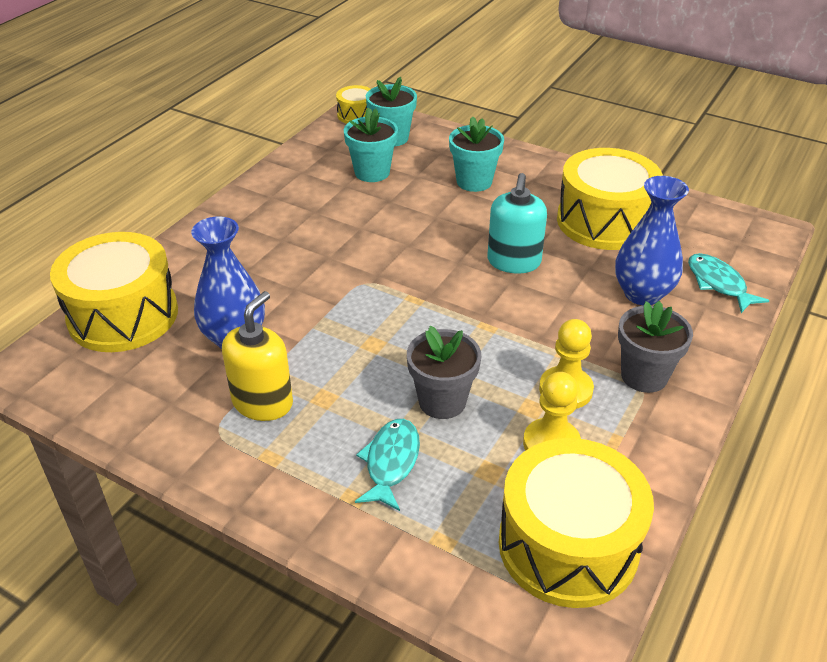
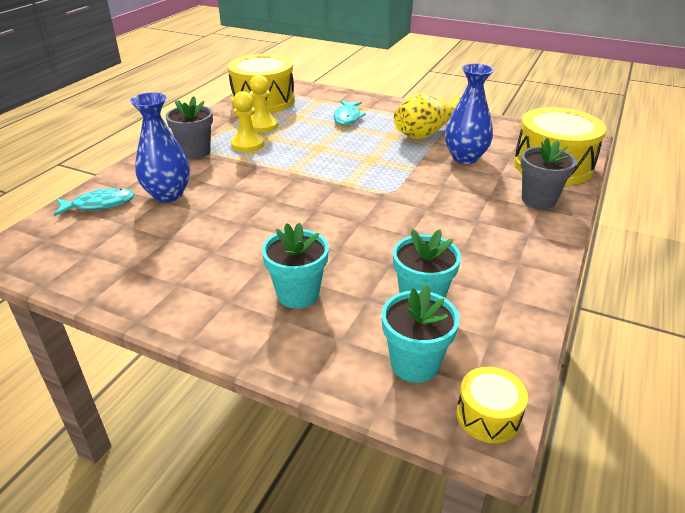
camera: 175 degrees right, 5 degrees down
(263, 402) = (426, 133): yellow soap dispenser -> yellow vase
(442, 401) = (322, 137): grey flower pot -> grey flower pot (538, 199)
(514, 262) = (266, 212): turquoise soap dispenser -> none
(604, 221) = (167, 253): yellow drum -> none
(718, 283) = (99, 204): turquoise fish -> turquoise fish turned 75 degrees counterclockwise

